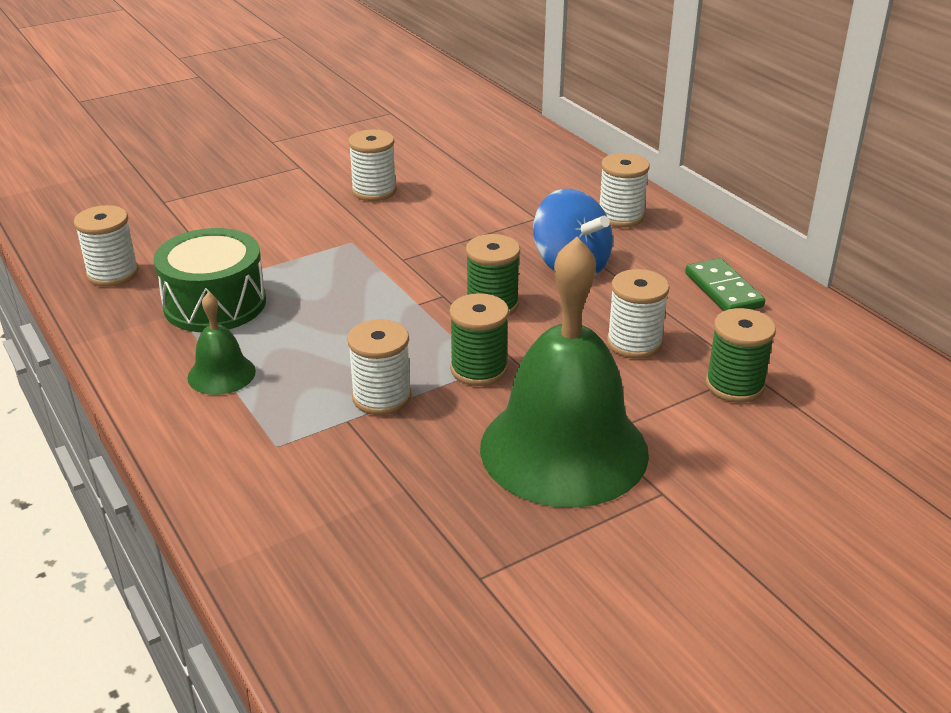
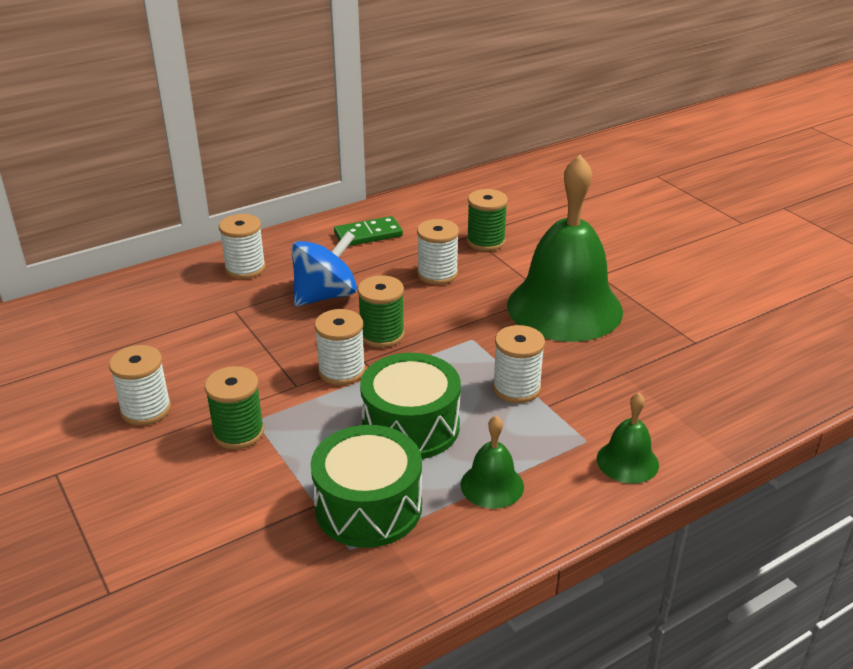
camera: 90 degrees left, 0 degrees up
(113, 274) = (294, 607): white spool -> white spool (342, 371)
(231, 474) = (627, 461): none -> green bell
(325, 325) = (411, 426): none -> green drum
(479, 369) = (475, 342): green spool -> green spool (238, 432)

